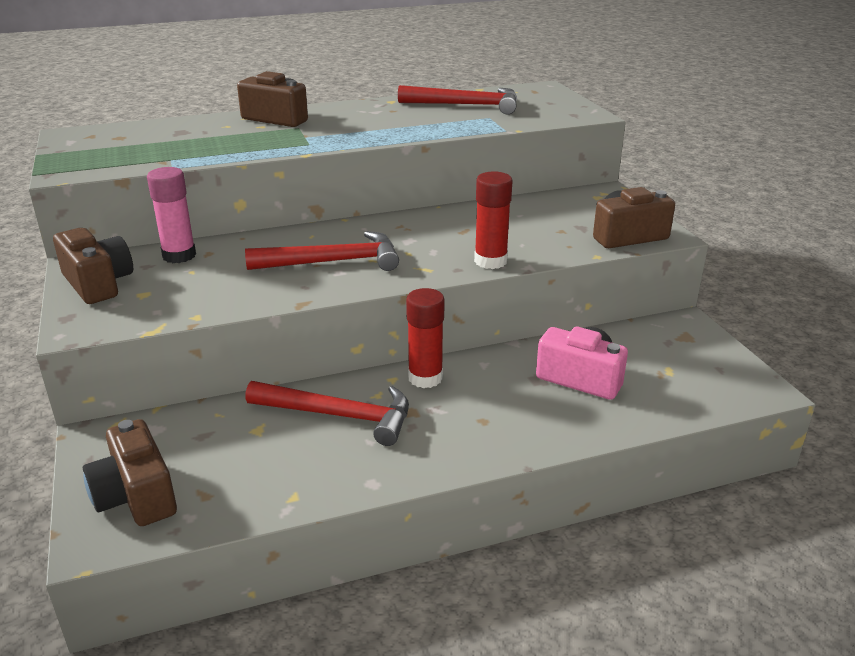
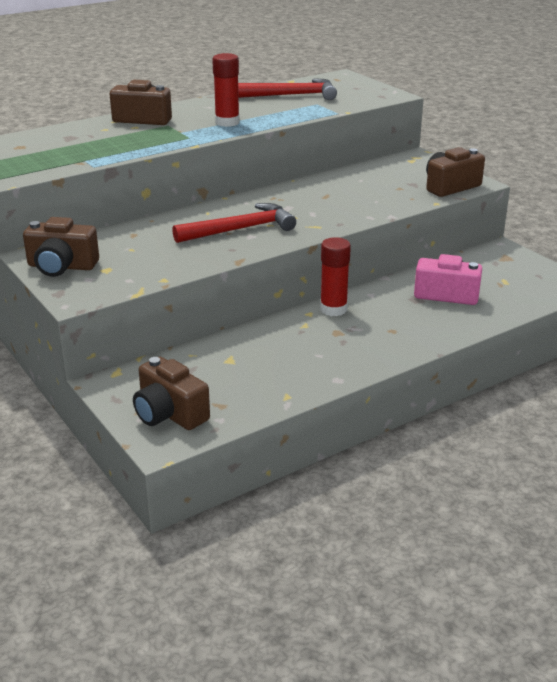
camera: 15 degrees left, 0 degrees up
(98, 283) = (61, 266): brown camera -> brown camera turned 150 degrees clockwise
(179, 255) = (111, 239): pink glue stick -> none
(339, 416) = (285, 342): red hammer -> none
(490, 261) = (361, 215): red glue stick -> red glue stick (227, 122)

